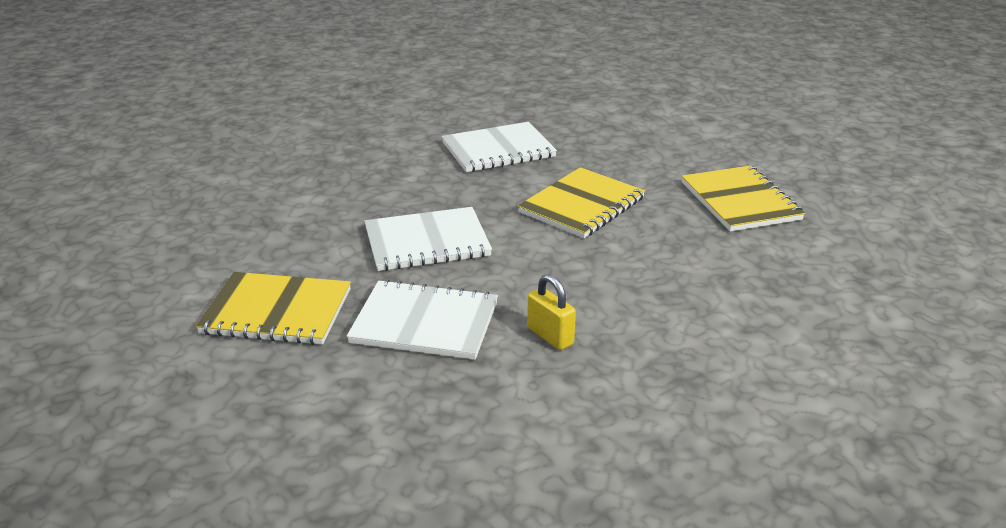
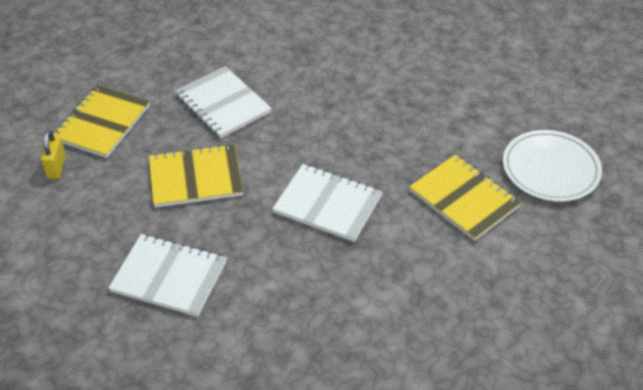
camera: 140 degrees left, 15 degrees up
(175, 397) = (550, 169): none -> white plate
(425, 323) = (388, 144): white notebook -> white notebook (223, 104)
(550, 336) = (334, 101): yellow padlock -> yellow padlock (56, 167)

